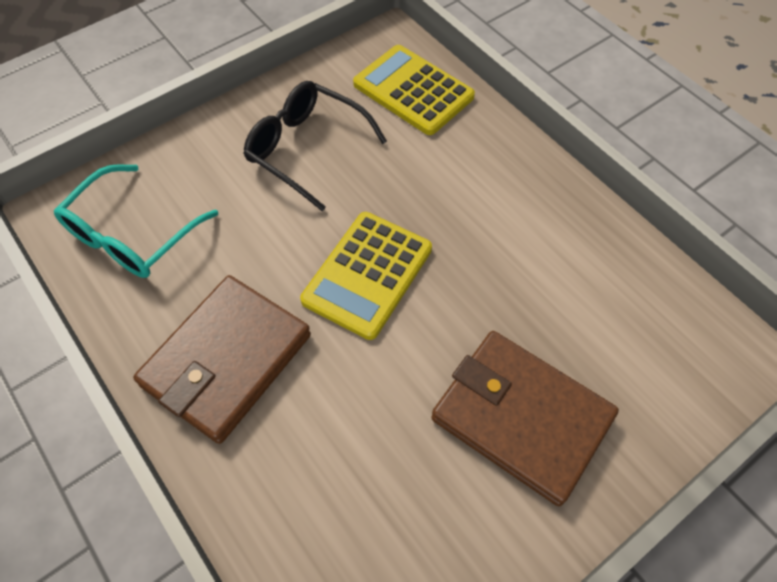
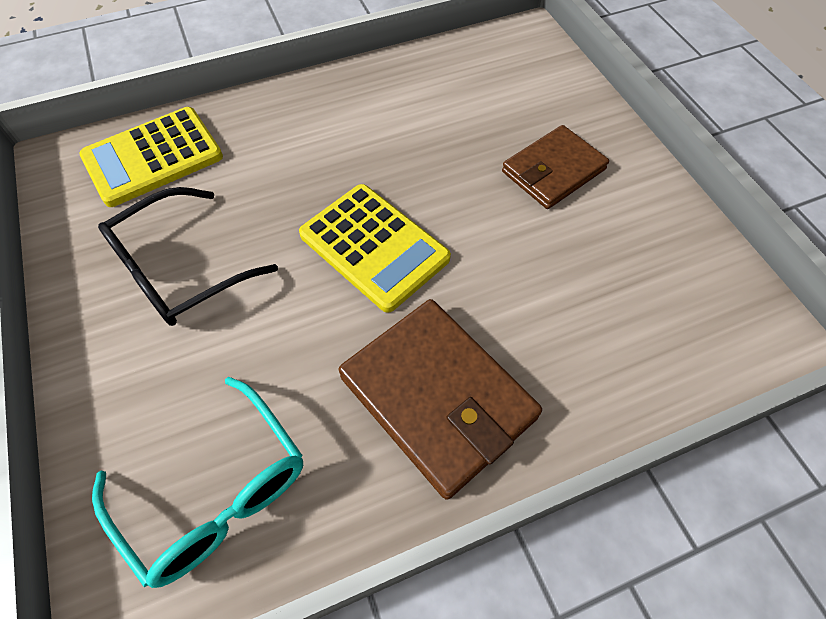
camera: 75 degrees left, 0 degrees up
(521, 418) = (553, 170): brown wallet -> brown wallet, size x0.66

